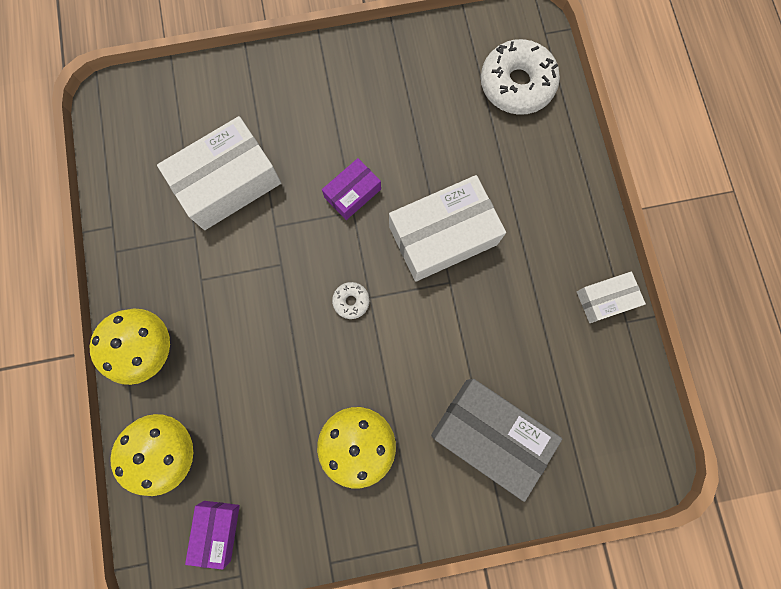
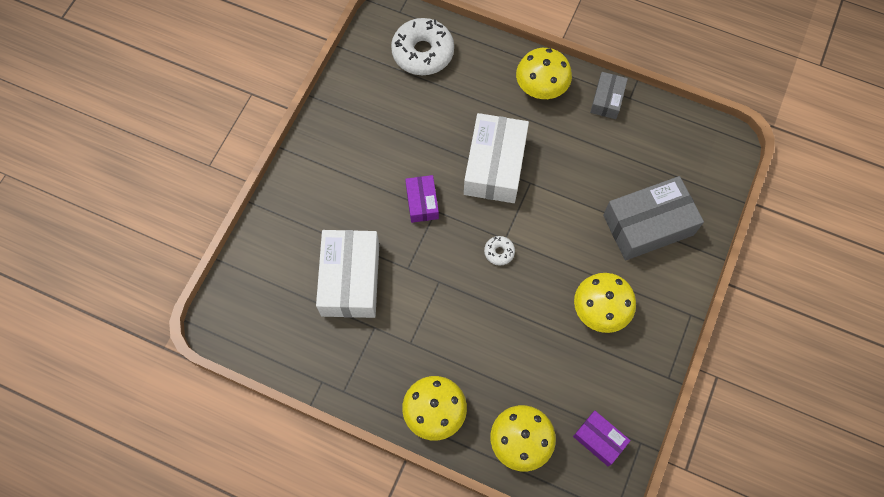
camera: 55 degrees left, 10 degrees down
(568, 222) = (541, 86): none -> yellow mushroom
(605, 299) = (607, 100): white box -> grey box

